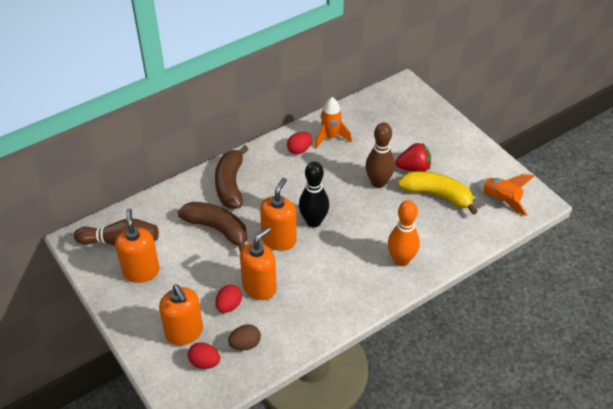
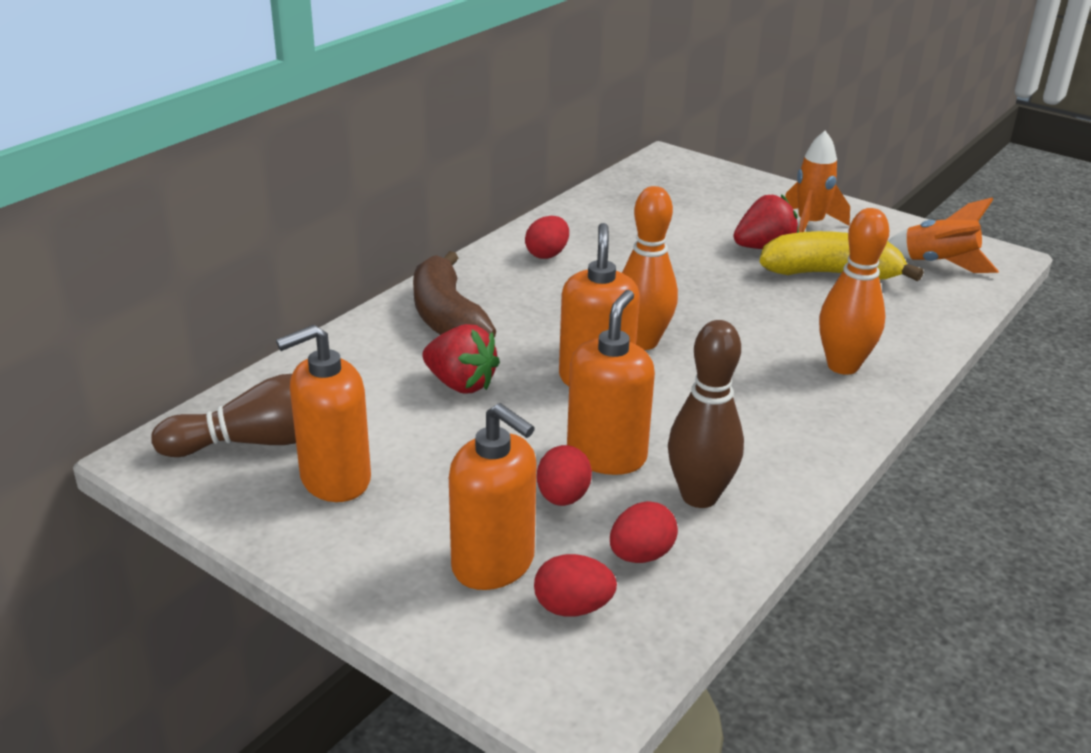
camera: 20 degrees left, 15 degrees down
(141, 271) = (335, 479): orange soap dispenser -> orange soap dispenser turned 90 degrees counterclockwise
(217, 229) = (461, 384): brown banana -> red strawberry
(245, 344) = (641, 555): brown egg -> red egg
(313, 221) = (642, 342): black bowling pin -> orange bowling pin
(330, 137) = (591, 232): orange rocket -> orange rocket (809, 225)
(378, 183) = (719, 274): brown bowling pin -> brown bowling pin (699, 496)

